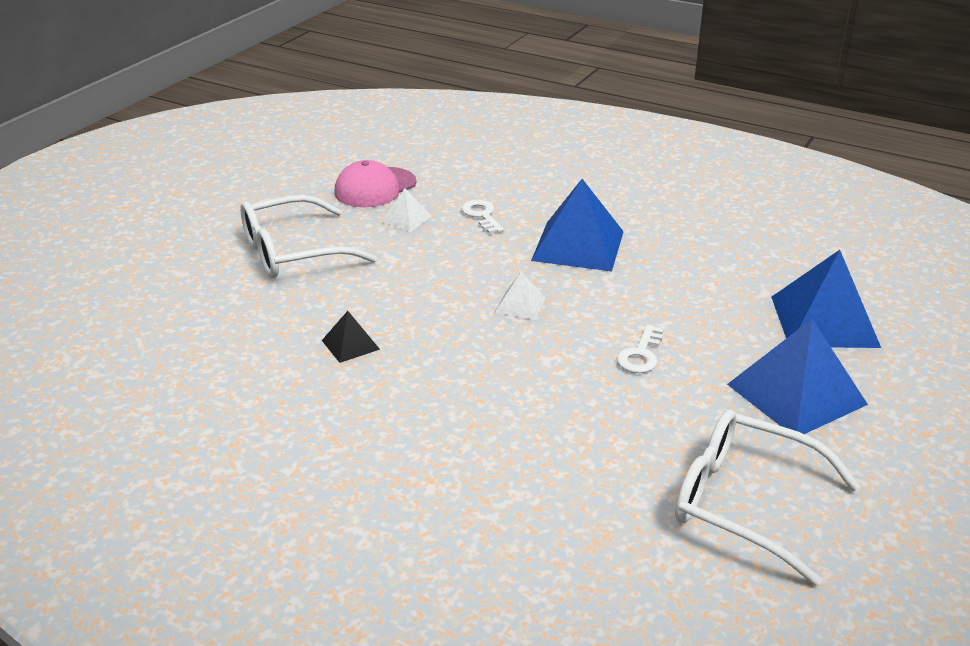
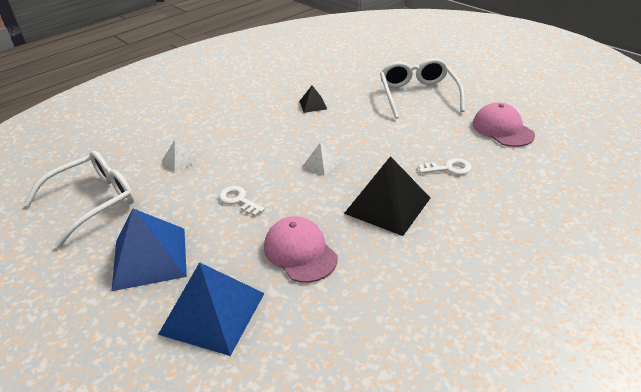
camera: 110 degrees right, 5 degrees up
(406, 219) = (451, 136): white pyramid -> white pyramid (180, 160)
(578, 246) = (387, 205): blue pyramid -> black pyramid
(696, 287) = (300, 252): none -> pink cap

